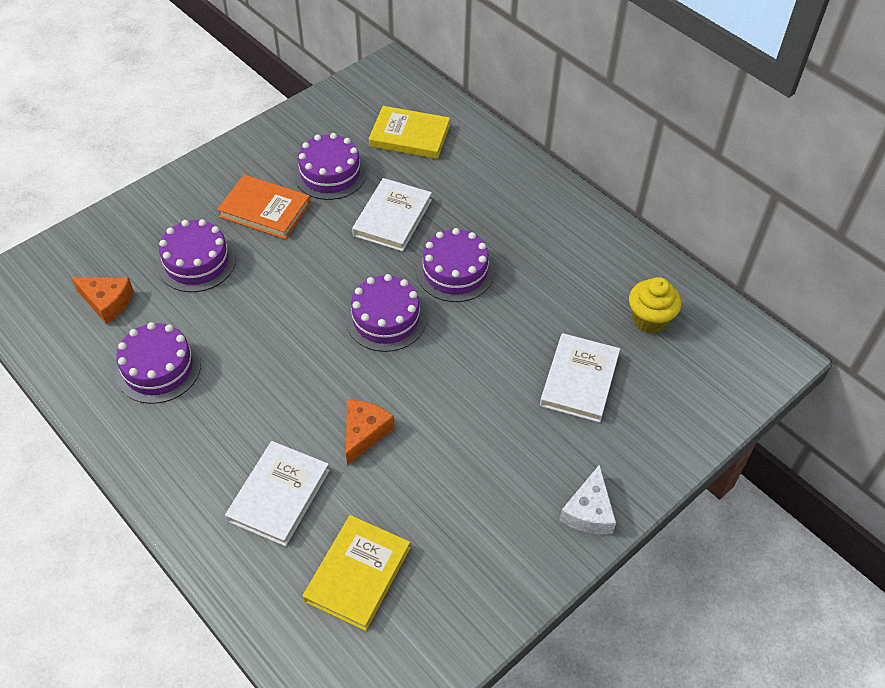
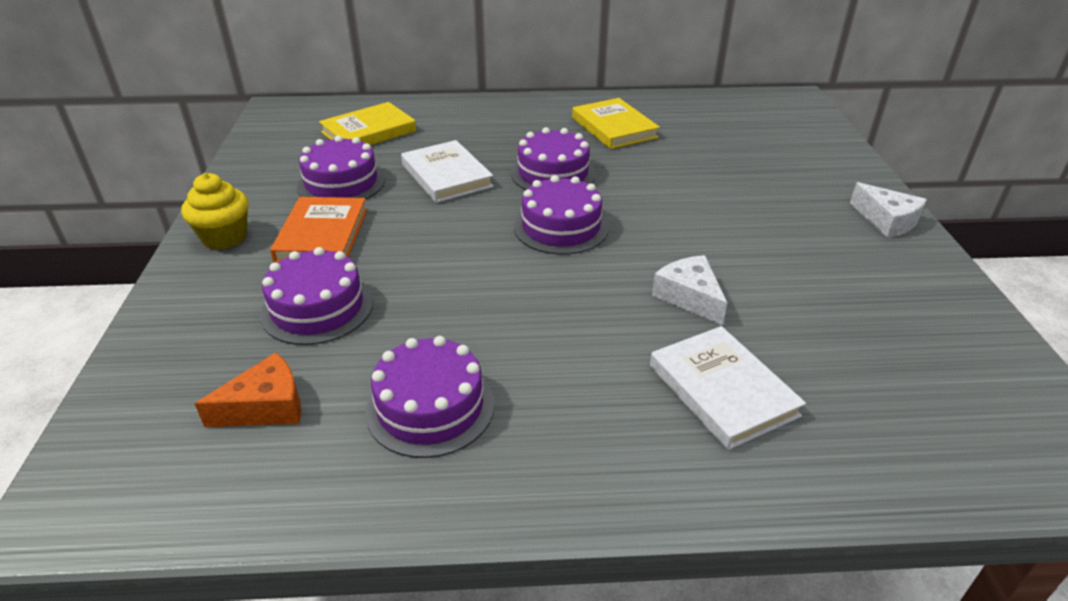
camera: 50 degrees left, 15 degrees down
(265, 210) = (322, 235): orange book -> orange book turned 60 degrees counterclockwise
(357, 574) = (876, 379): yellow book -> yellow book (614, 128)
(364, 433) = (689, 297): orange cheese -> white cheese
(579, 380) = (740, 170): white book -> none
(649, 319) = (709, 122): yellow cupcake -> yellow cupcake (225, 237)

